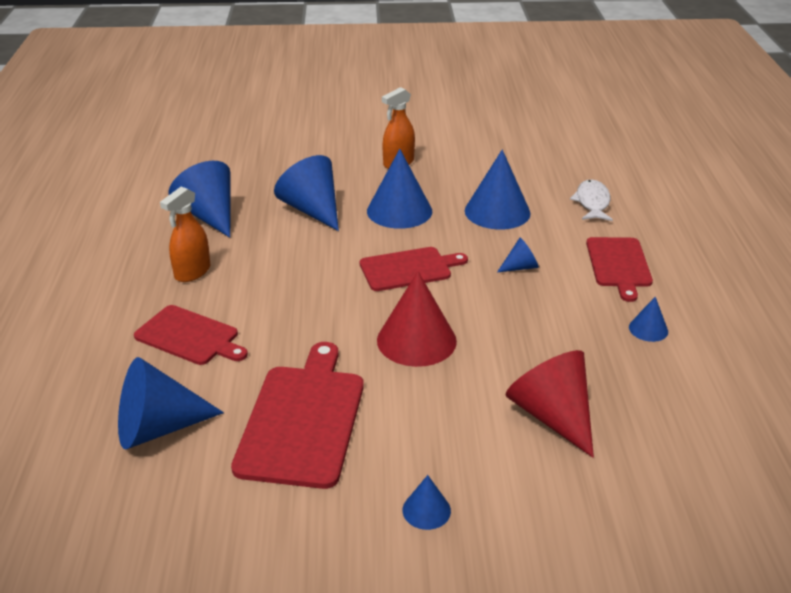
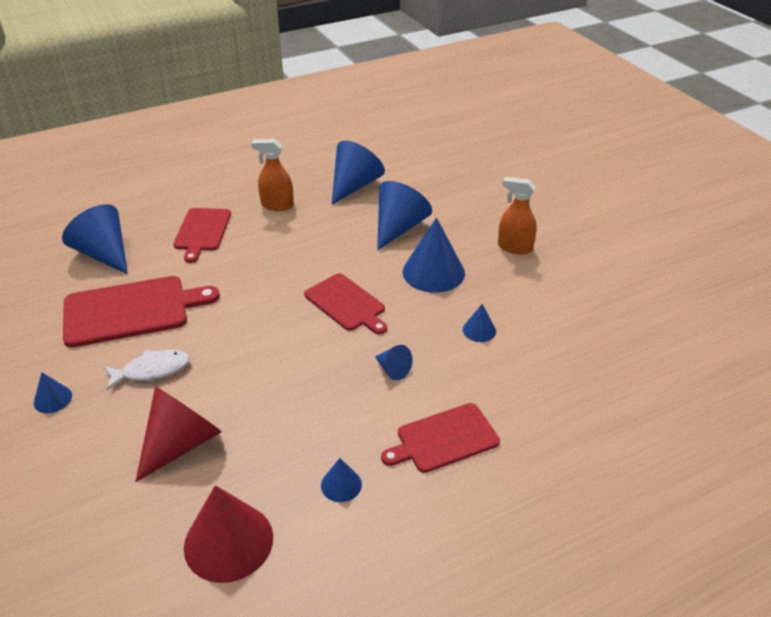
camera: 65 degrees right, 5 degrees up
(416, 340) = (249, 337): red cone -> red cone (228, 541)
(497, 212) = (479, 330): blue cone -> blue cone, size x0.49
(592, 202) = (552, 393): white fish -> white fish (152, 370)

